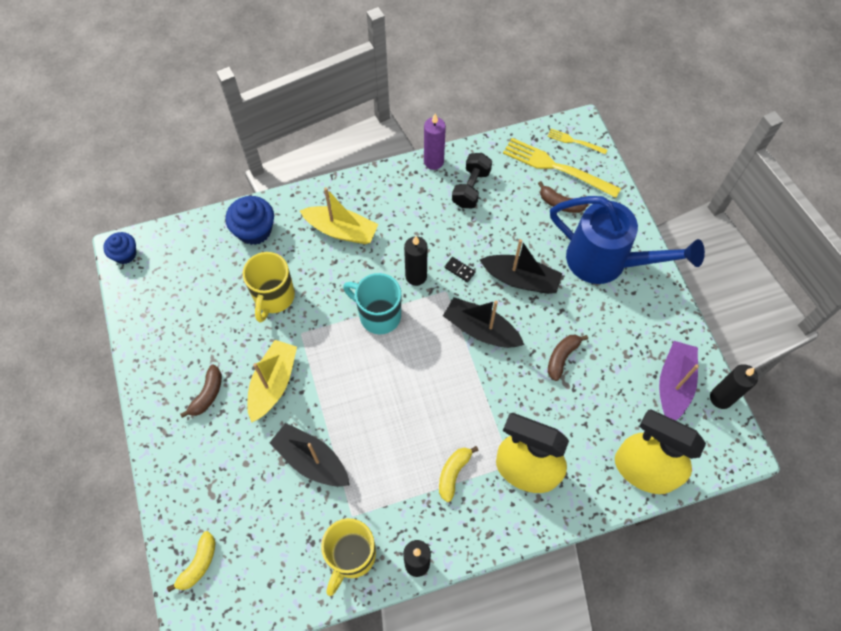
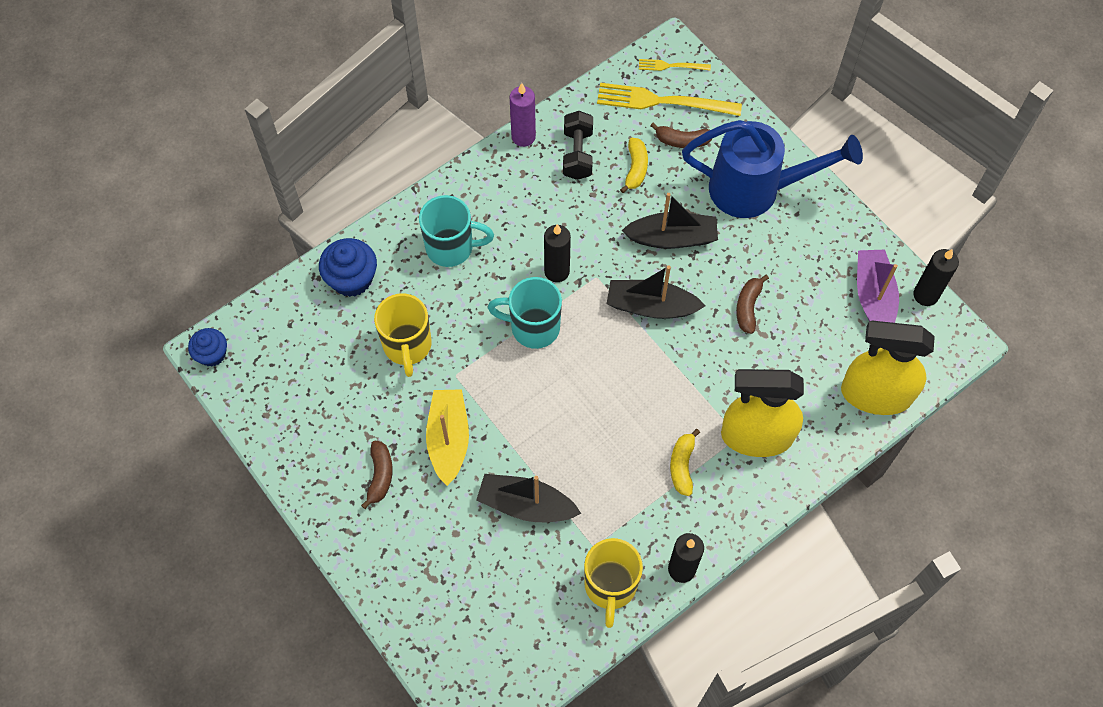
camera: 20 degrees left, 0 degrees up
(198, 564) = (451, 653): yellow banana -> yellow banana (635, 168)
(341, 230) = (451, 247): yellow boat -> turquoise mug
(459, 270) = (602, 249): black domino -> none

